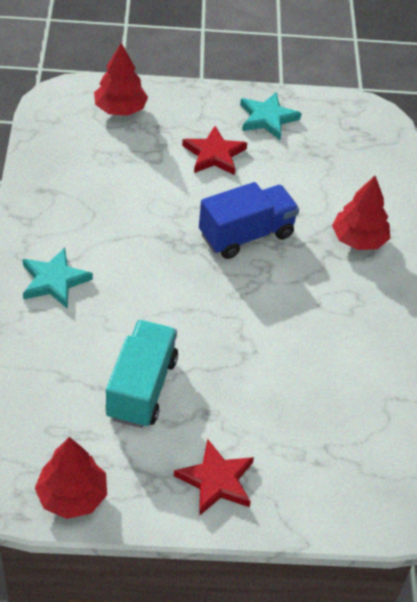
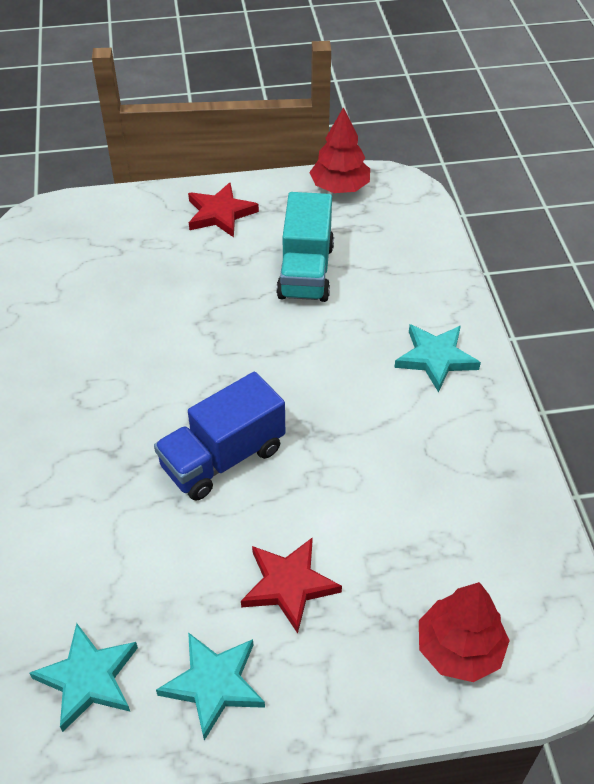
camera: 175 degrees right, 0 degrees up
(340, 132) = (88, 678): none -> turquoise star
(358, 239) = (72, 480): red tree -> none

